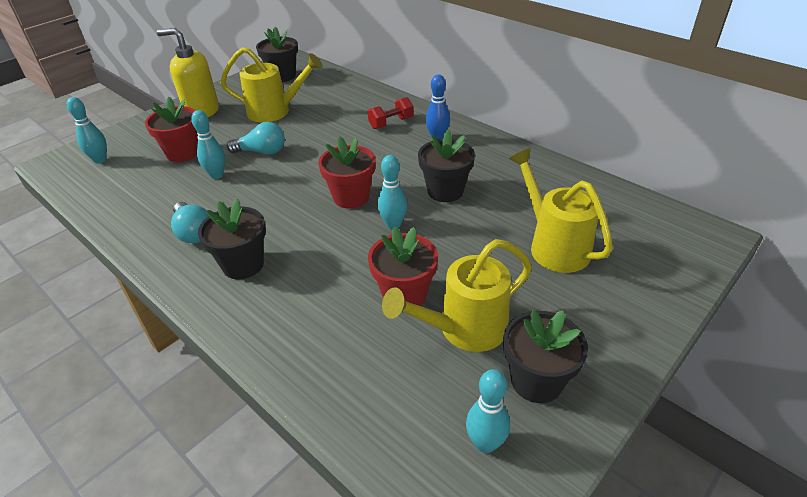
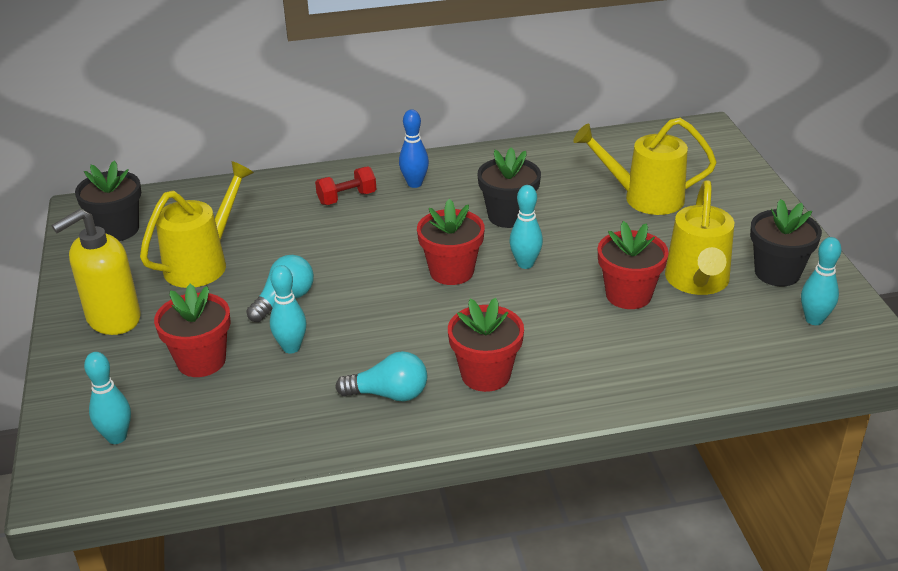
camera: 55 degrees left, 5 degrees down
(243, 264) = (485, 374): black flower pot -> red flower pot
(391, 123) = (347, 198): red dumbbell -> red dumbbell turned 60 degrees clockwise

